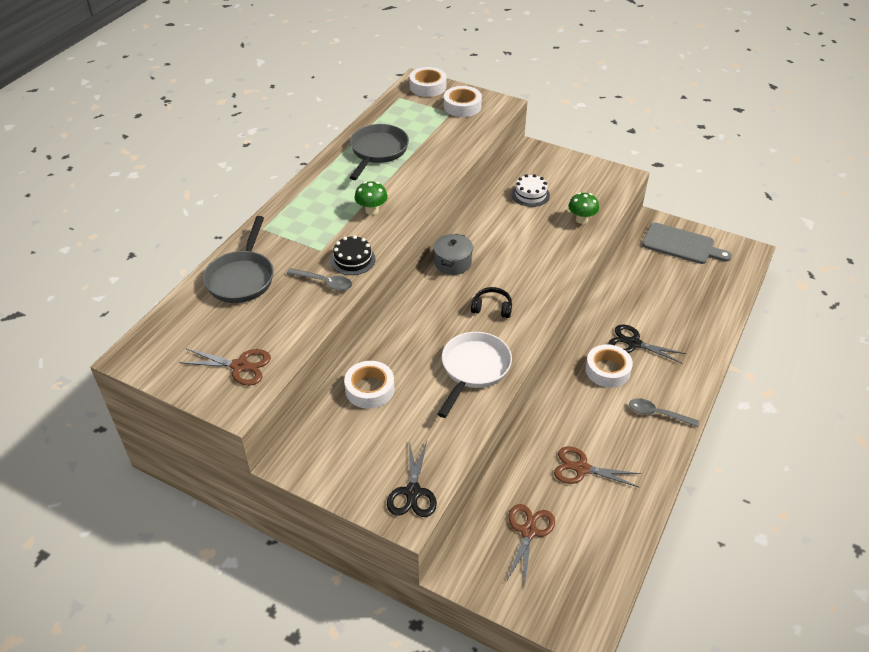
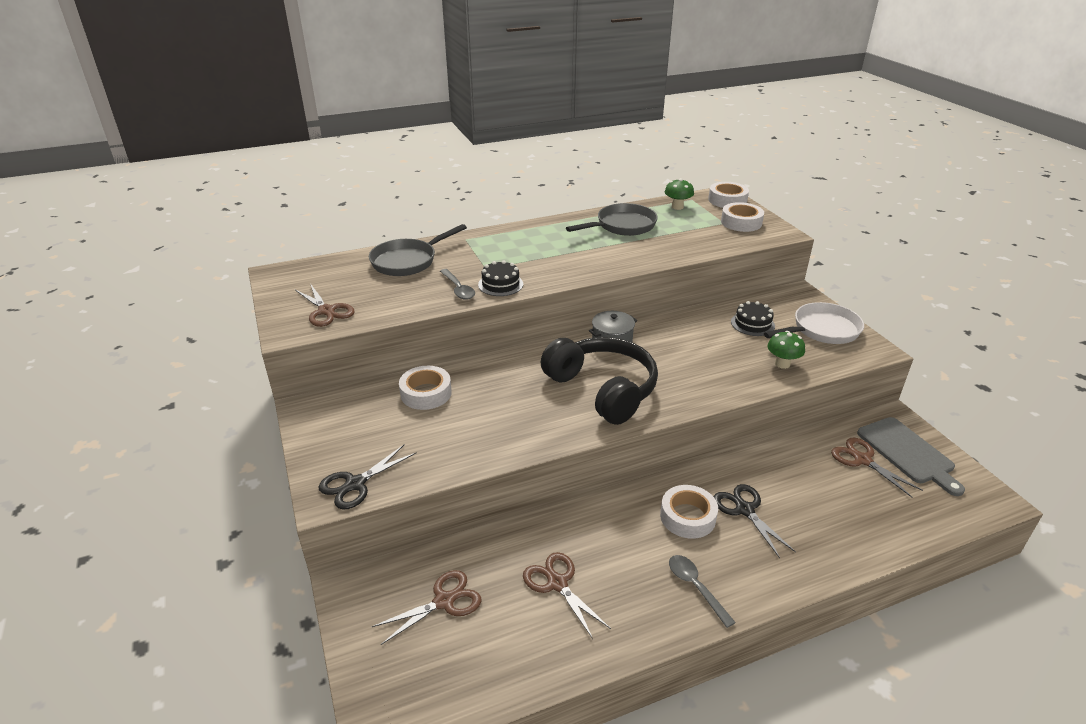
camera: 40 degrees right, 10 degrees down
(372, 210) = (562, 260): green mushroom -> green mushroom (677, 207)
(473, 369) = (525, 425): white pan -> white pan (822, 330)
(492, 308) = (602, 389): black headphones -> black headphones, size x2.39
(530, 194) = (752, 324): white cake -> black cake
(663, 265) = (862, 460): none -> brown scissors

